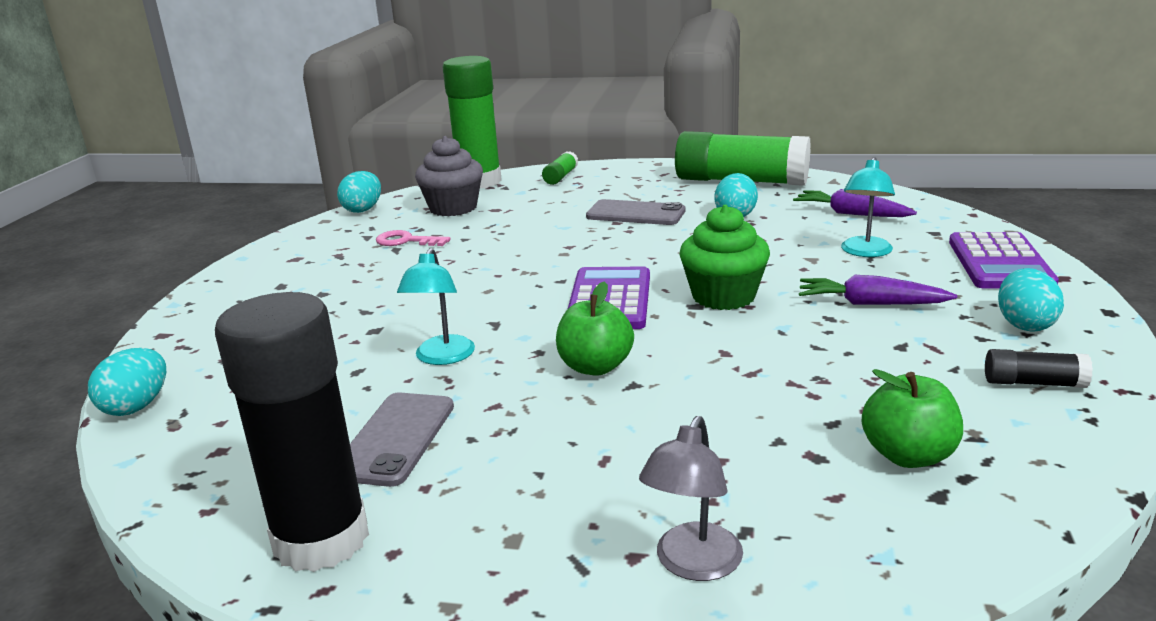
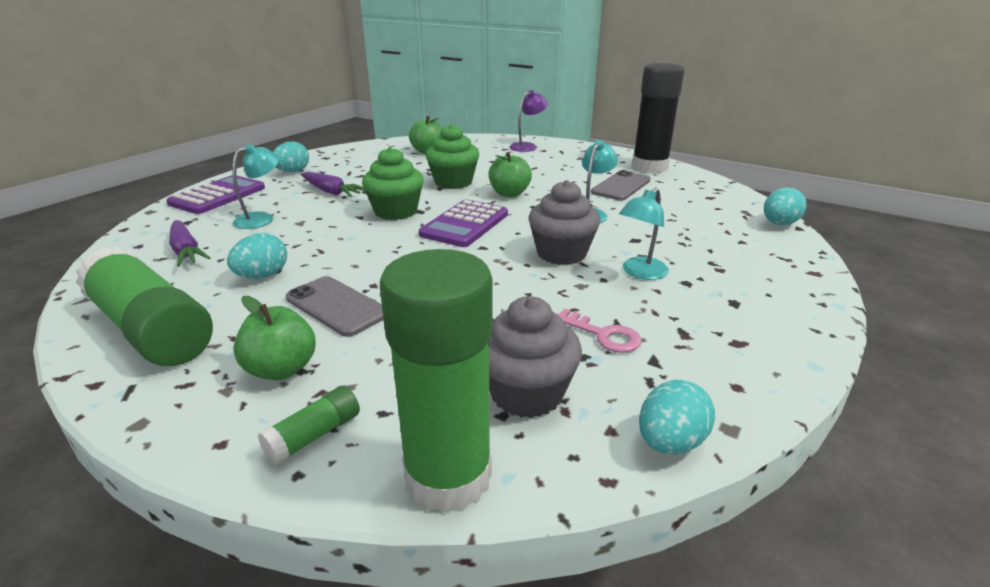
camera: 160 degrees left, 5 degrees up
(372, 291) = (640, 273): none -> turquoise lamp
(464, 292) = (561, 253): none -> grey cupcake
(618, 187) = (281, 369): none -> green apple
(693, 565) = (527, 146): grey lamp -> purple lamp
(718, 369) = (453, 182): none -> green cupcake
(1033, 383) = (344, 157): black glue stick -> none

